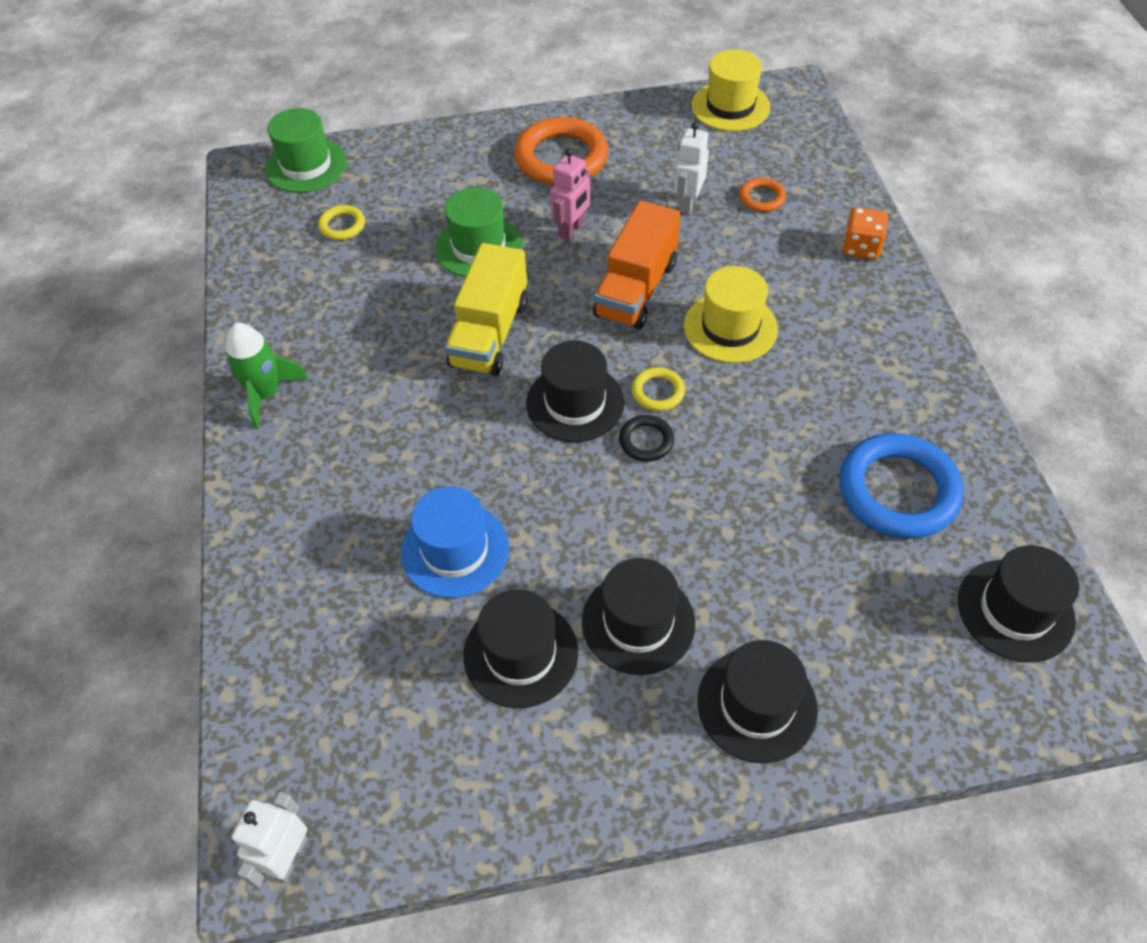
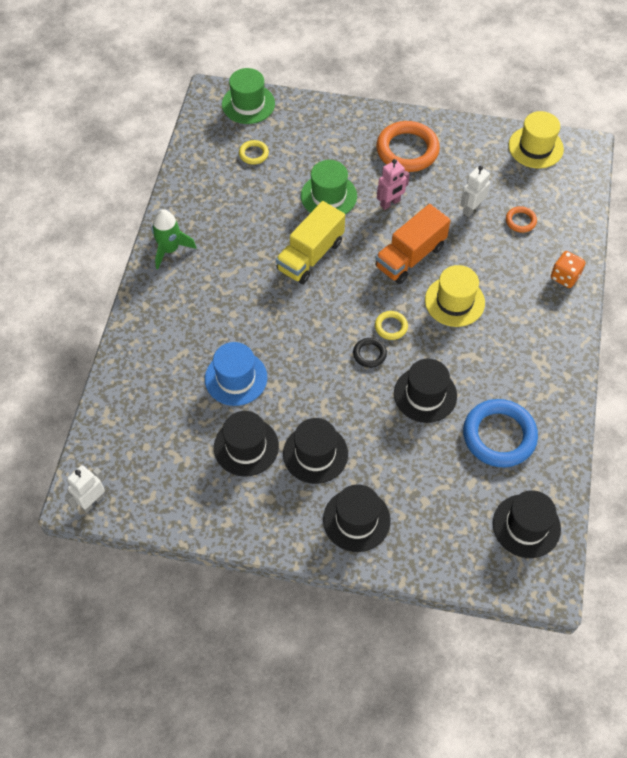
camera: 20 degrees right, 5 degrees up
(575, 403) = (340, 316): black hat -> black hat (425, 394)

